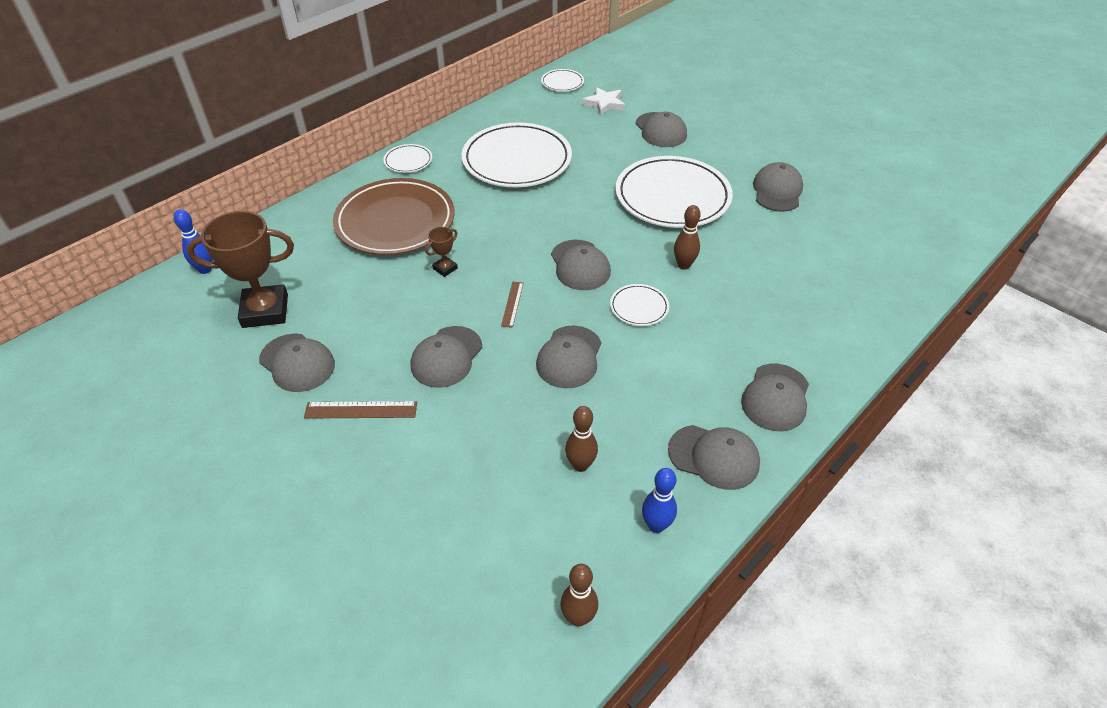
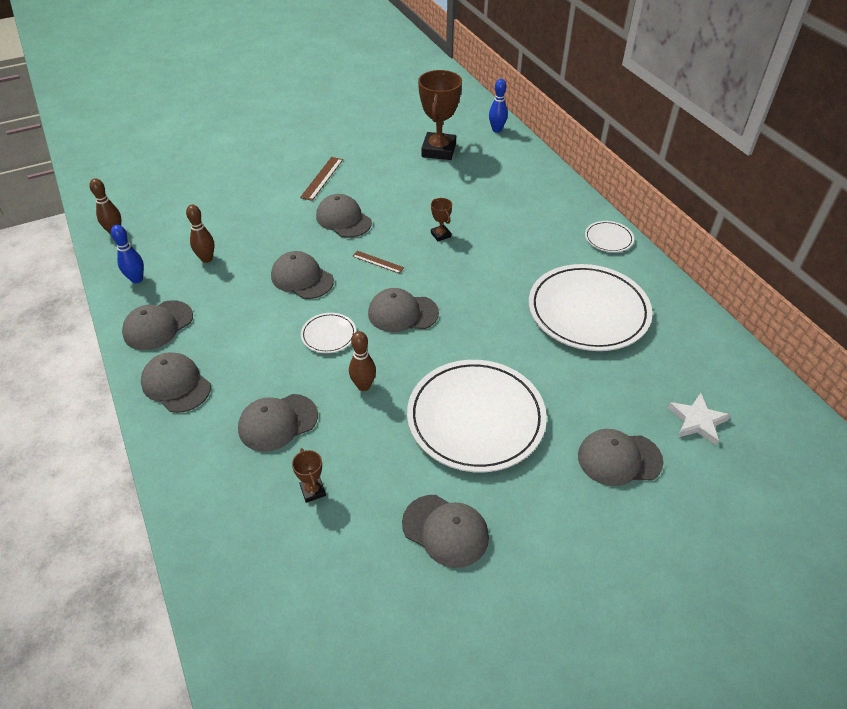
camera: 110 degrees right, 0 degrees up
(297, 363) = (380, 159): grey cap -> grey cap (278, 422)
(395, 221) = (516, 218): brown plate -> none
(562, 82) = (759, 394): white plate -> none
(803, 262) = (313, 491): none -> brown trophy

